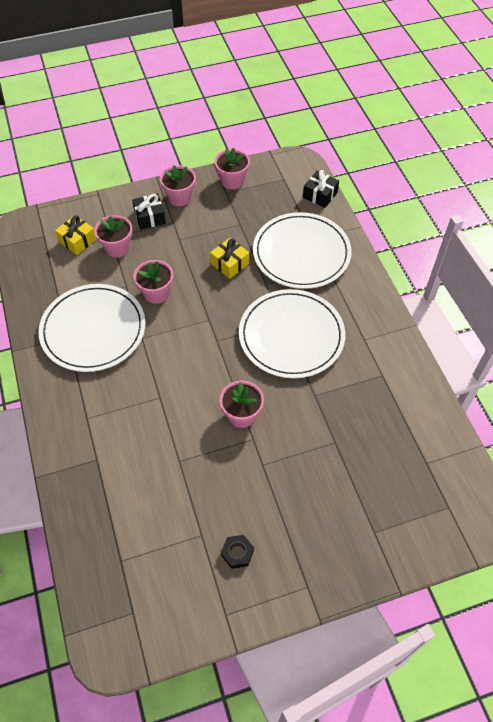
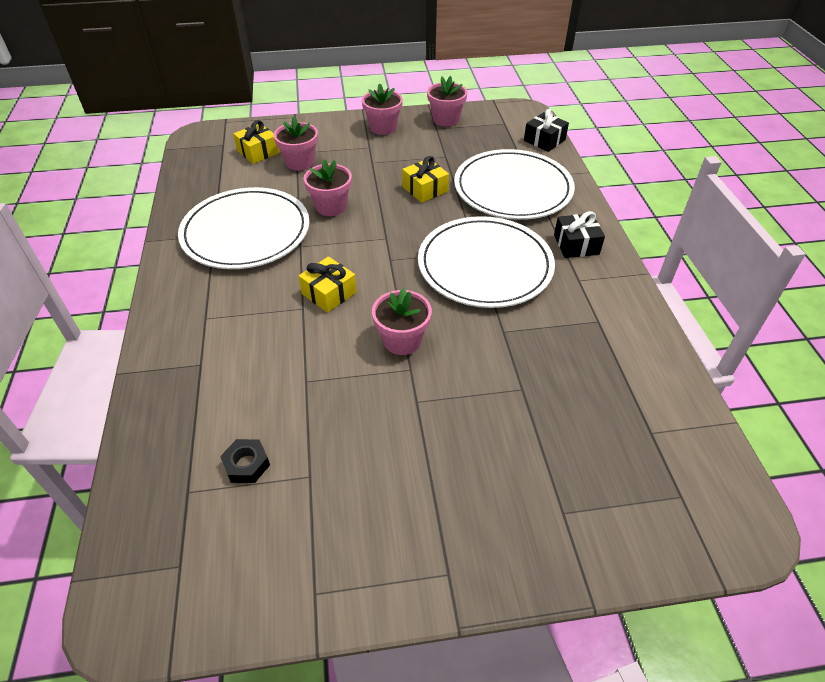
camera: 10 degrees right, 10 degrees down
(150, 217) = (345, 140): black gift -> black gift (576, 244)
(176, 380) = (329, 293): none -> yellow gift
(237, 553) = (354, 508): black nut -> black nut (246, 464)

